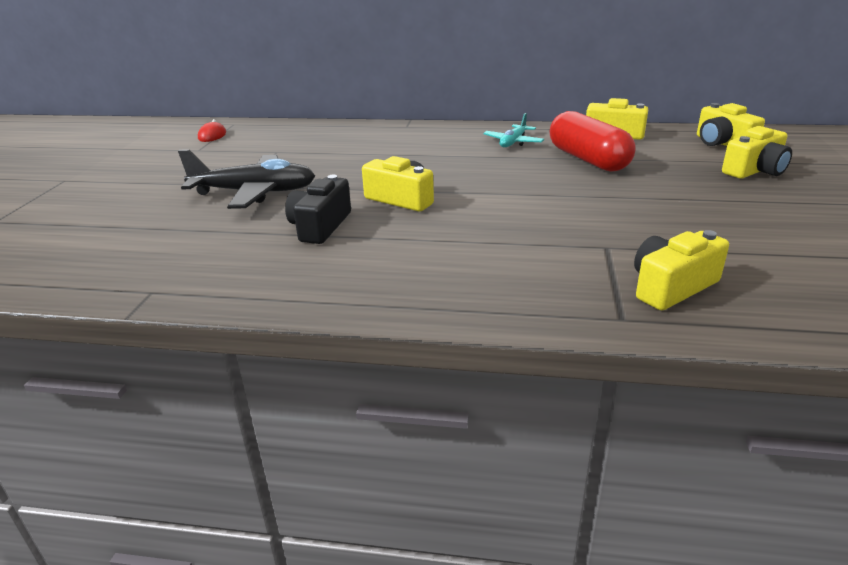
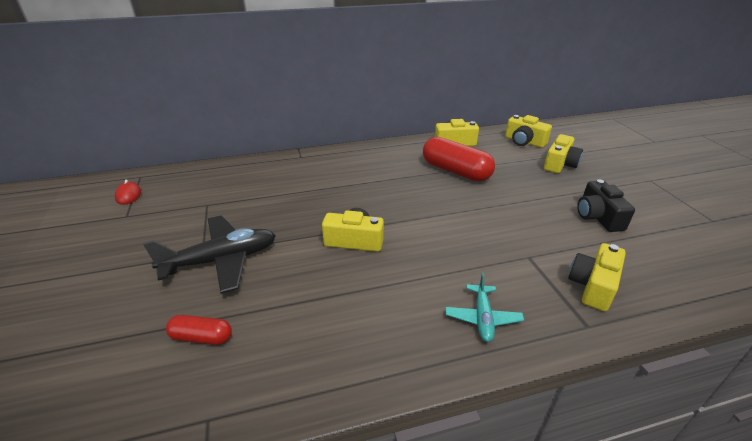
camera: 25 degrees left, 5 degrees up
(191, 240) = (202, 337): none -> red capsule
(320, 226) = (310, 288): black camera -> black camera (598, 217)
(513, 142) = (393, 162): turquoise plane -> turquoise plane (482, 318)

